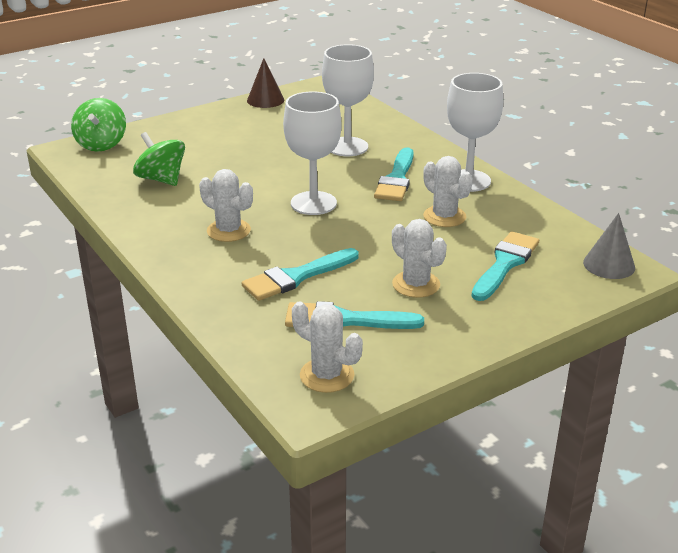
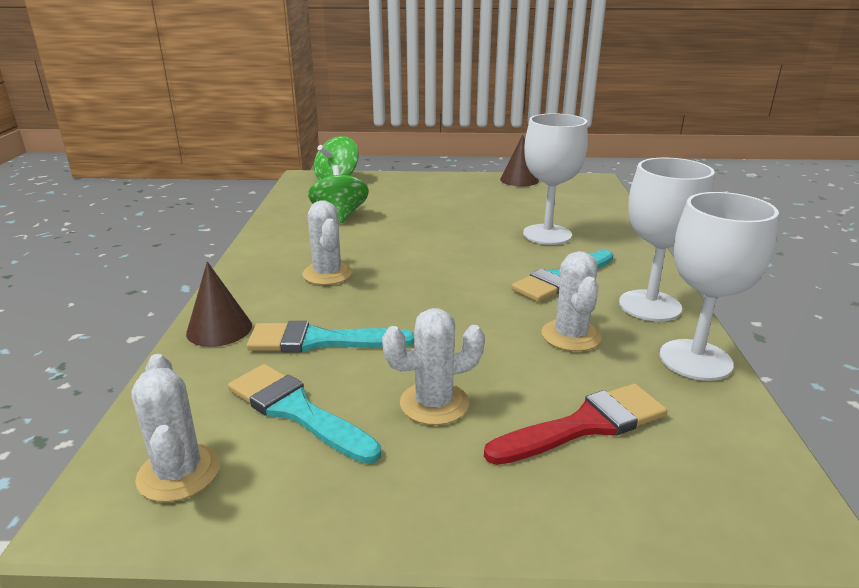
camera: 35 degrees right, 5 degrees down
(213, 296) = (219, 329): none -> brown cone
(313, 203) = (442, 275): white goblet -> white goblet (695, 360)
(416, 284) = (434, 403): white cactus -> white cactus turned 75 degrees clockwise
(505, 264) = (585, 425): turquoise brush -> red brush
(609, 265) = (758, 496): grey cone -> none

